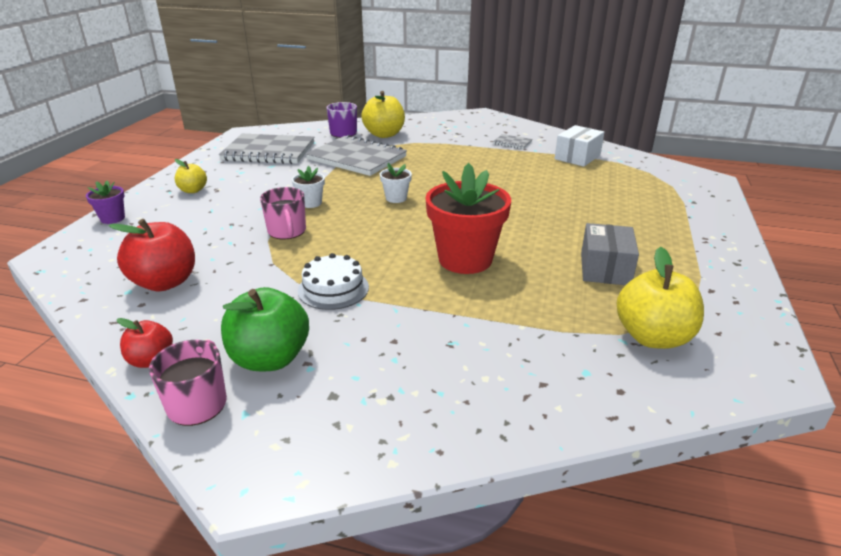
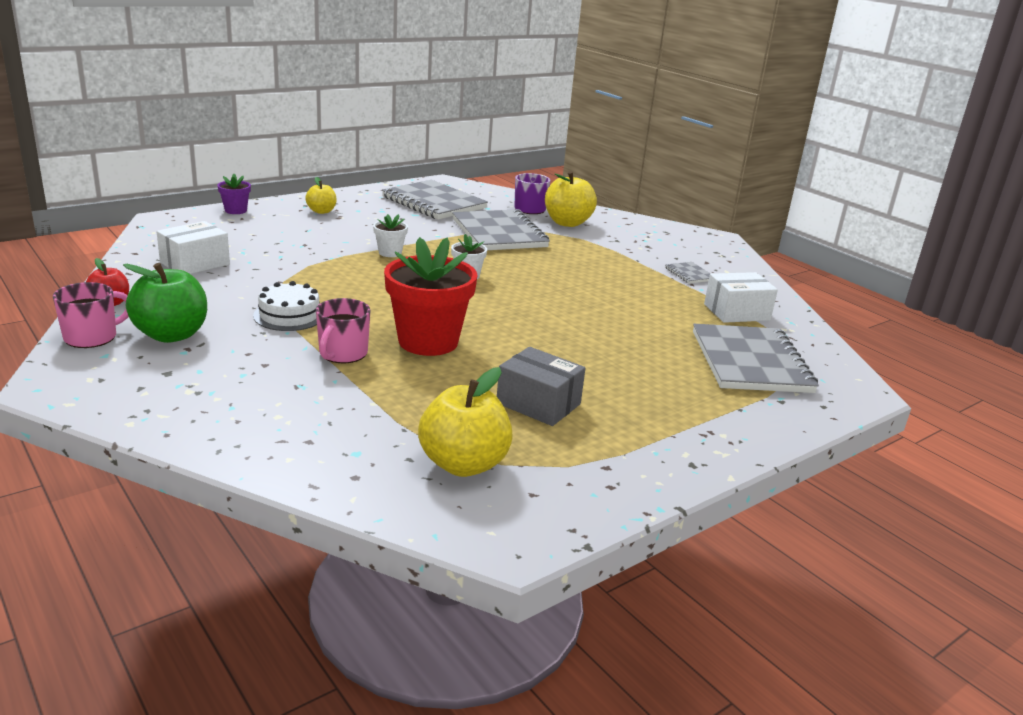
camera: 35 degrees right, 5 degrees down
(165, 282) = (195, 263): red apple -> white box
(287, 231) = (332, 265): pink mug -> pink mug (342, 354)
(605, 269) = (538, 404): grey box -> grey box turned 75 degrees clockwise
(640, 185) = (750, 362): none -> grey notebook

